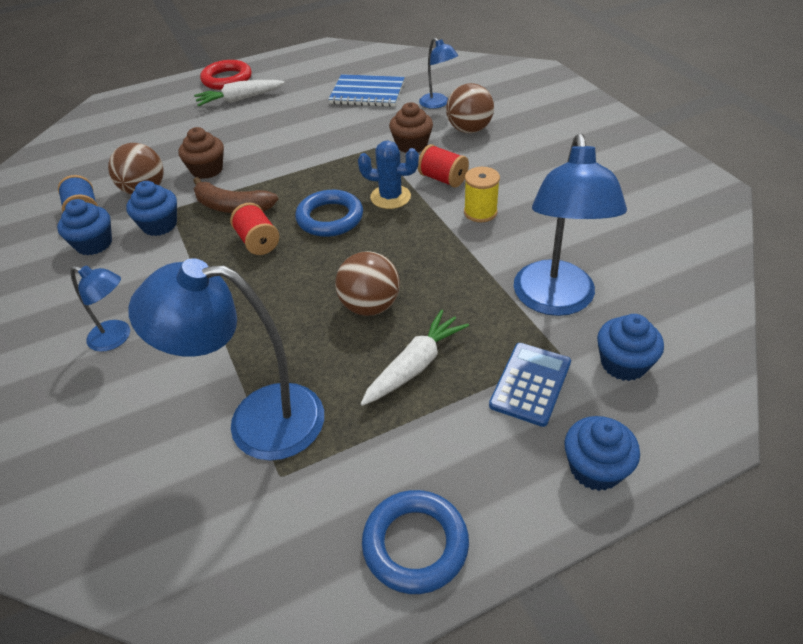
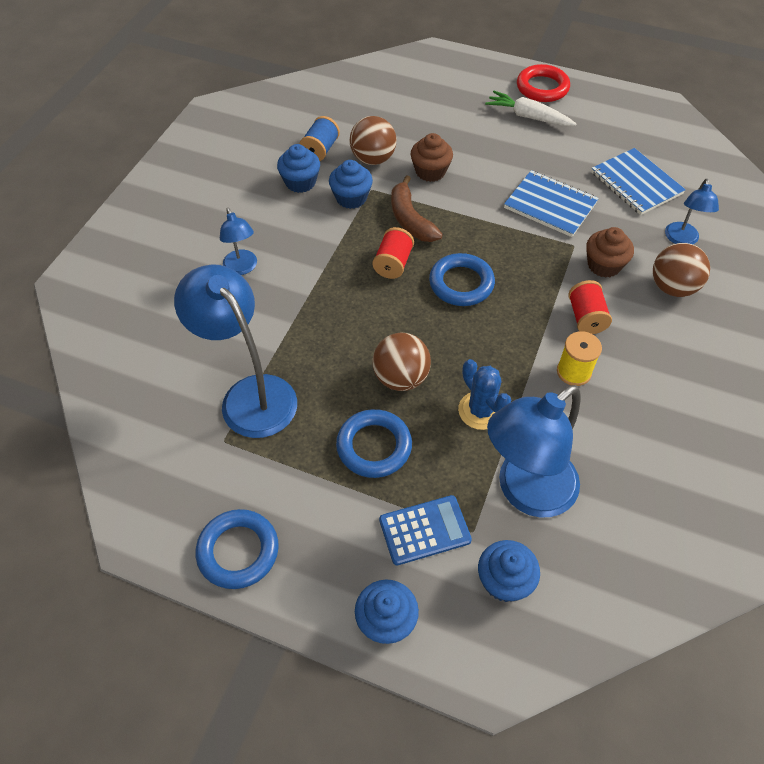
camera: 45 degrees right, 10 degrees up
(328, 136) = (550, 205): none -> blue notebook
(390, 197) = (525, 301): blue cactus -> blue cactus (480, 410)
(415, 365) = (374, 446): white carrot -> blue ring

